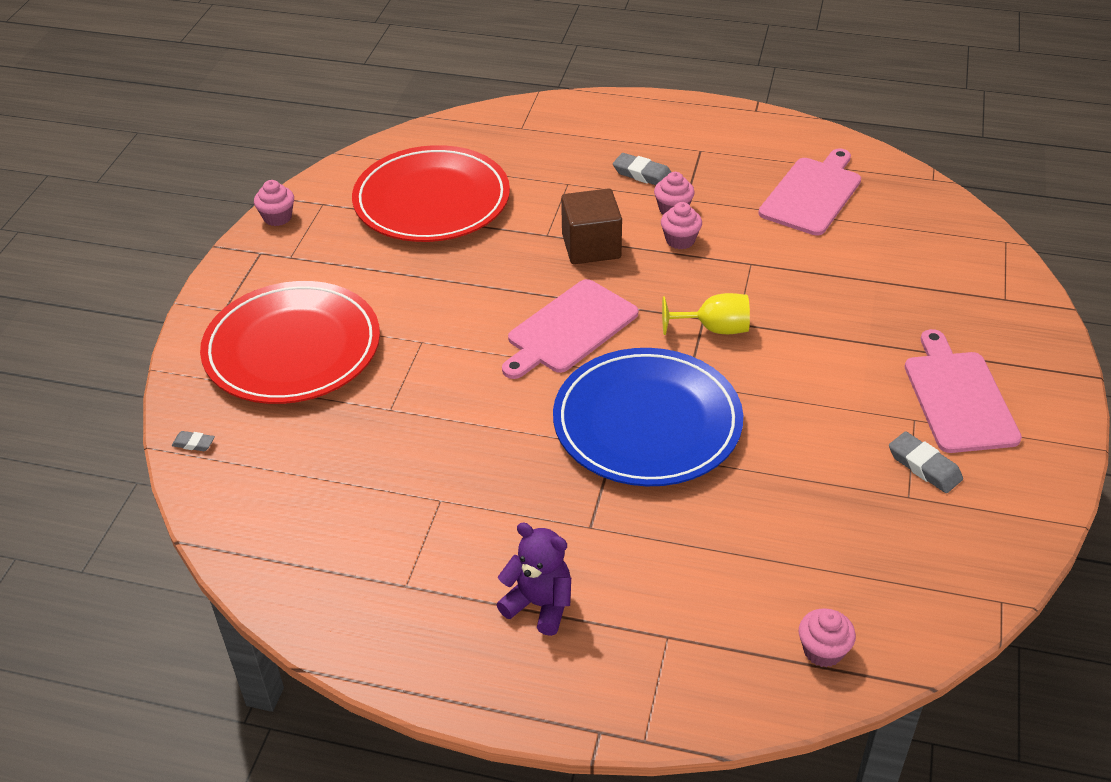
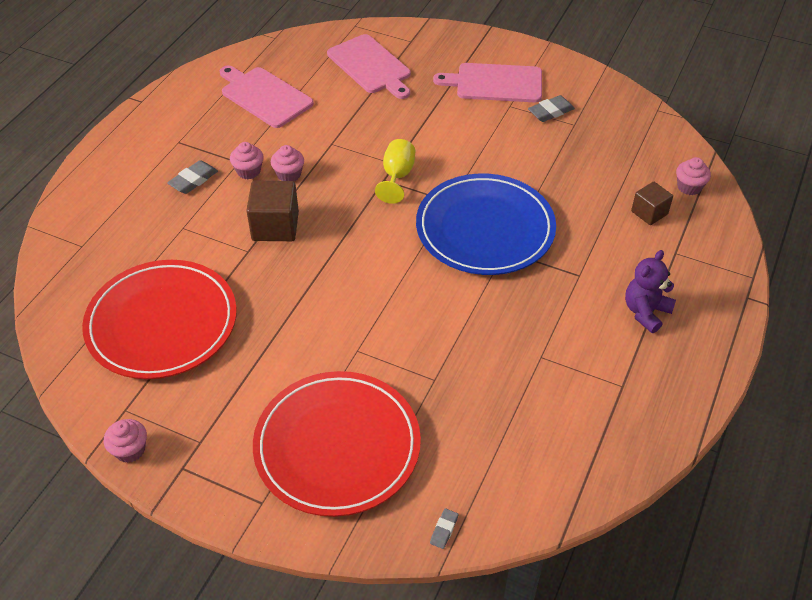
camera: 80 degrees left, 5 degrees up
(569, 329) = (372, 255): pink cutting board -> pink cutting board (370, 66)
(743, 600) = (649, 213): none -> brown cube

